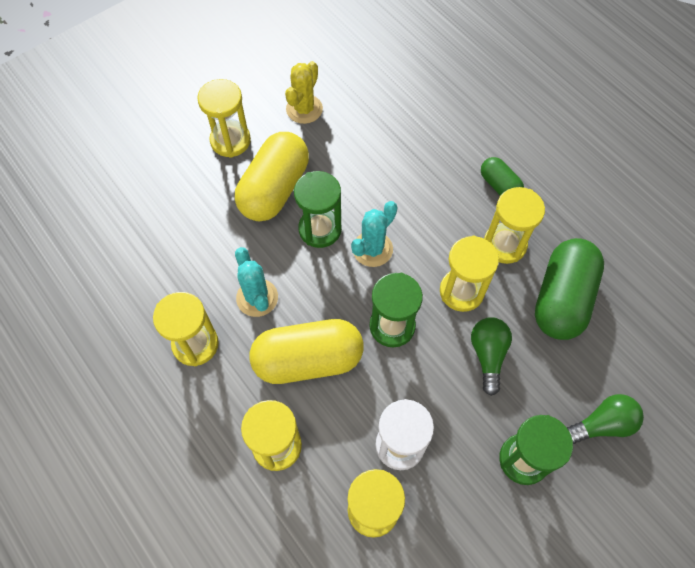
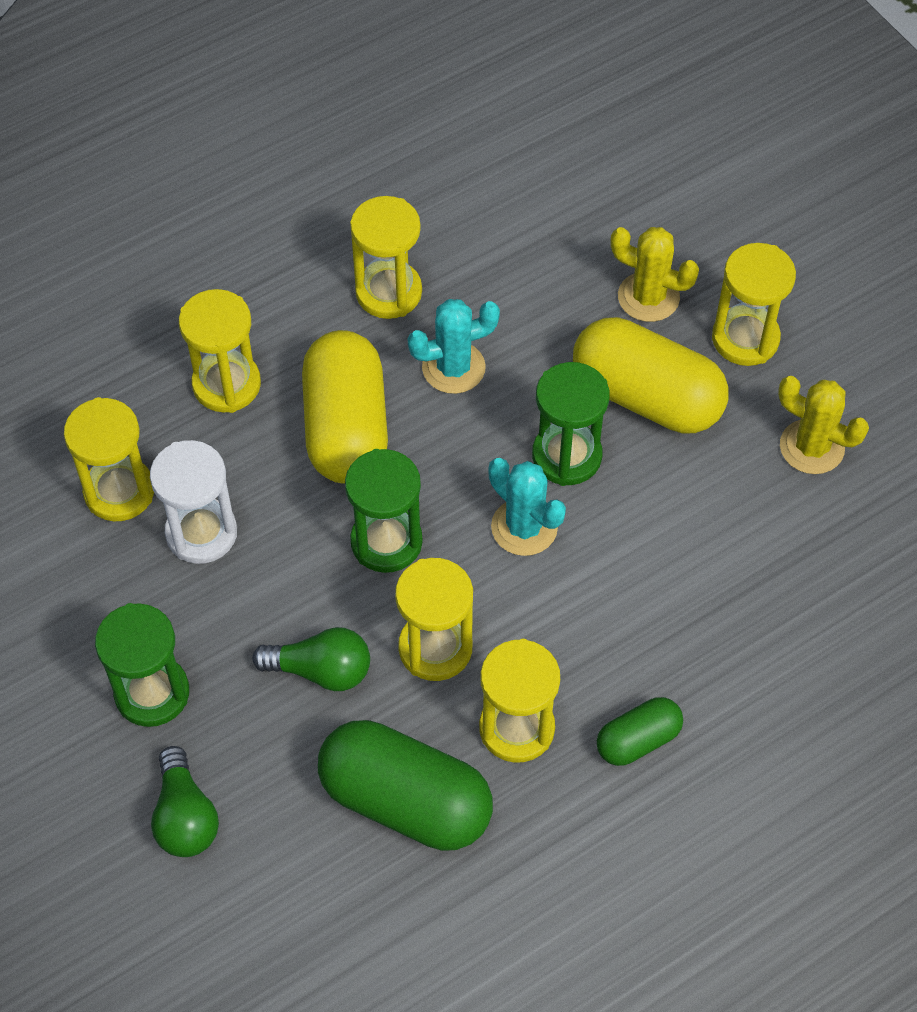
camera: 95 degrees right, 5 degrees down
(200, 191) = (648, 297): none -> yellow cactus

